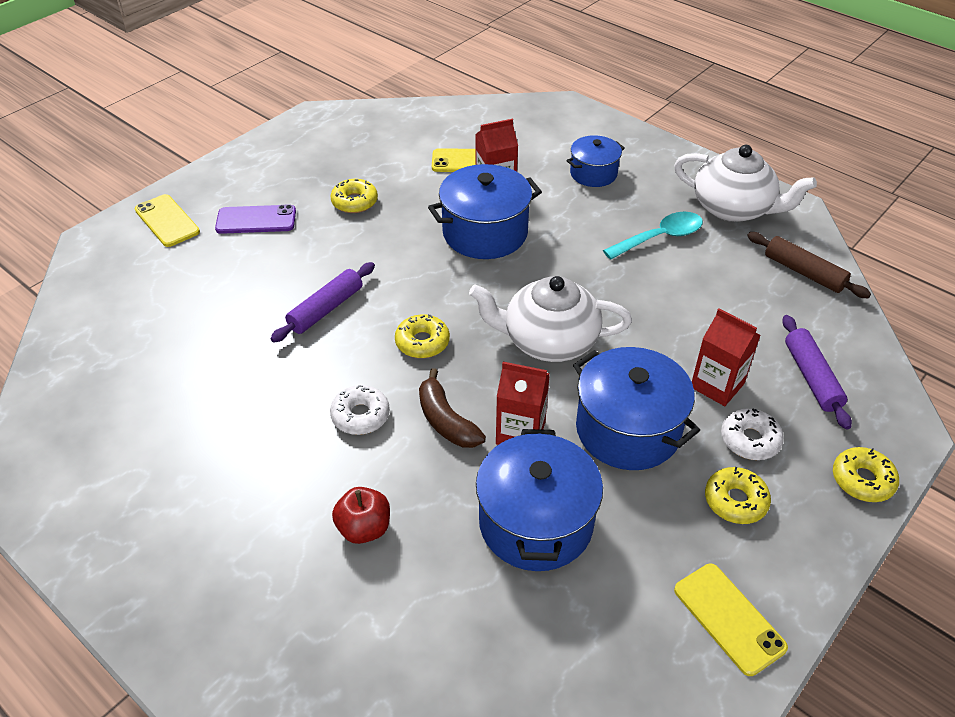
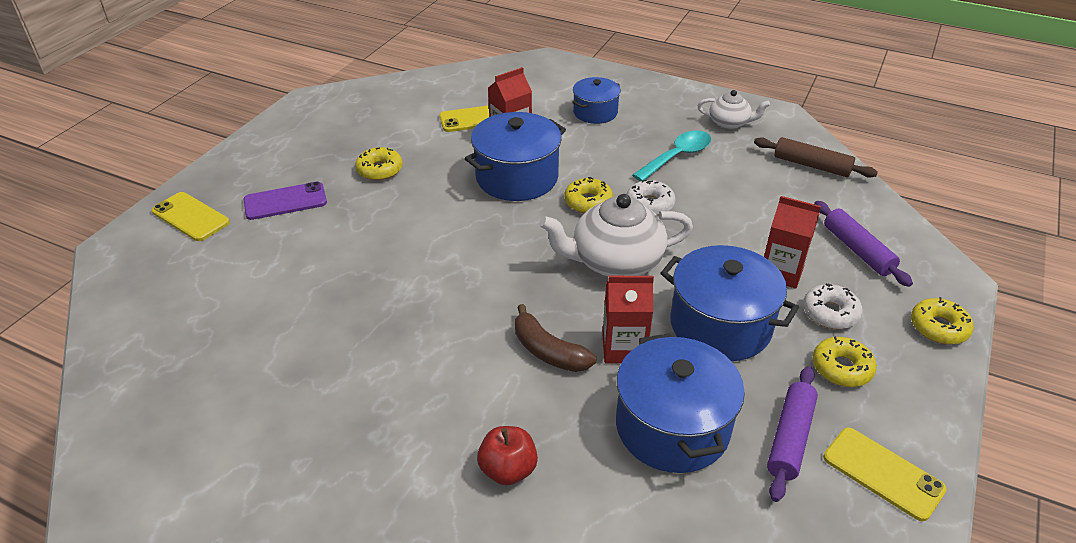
camera: 15 degrees left, 5 degrees down
(326, 309) = (388, 271): purple rolling pin -> purple rolling pin (790, 438)
(360, 416) = (462, 363): white donut -> white donut (649, 204)
(422, 342) = (496, 284): yellow donut -> yellow donut (588, 202)
(733, 208) = (729, 123): white teapot -> white teapot, size x0.55

